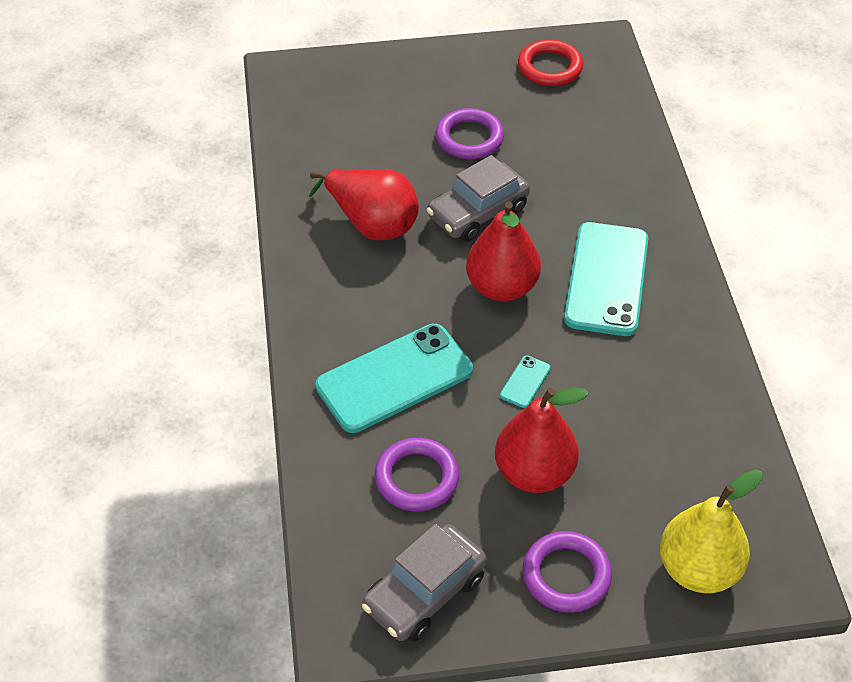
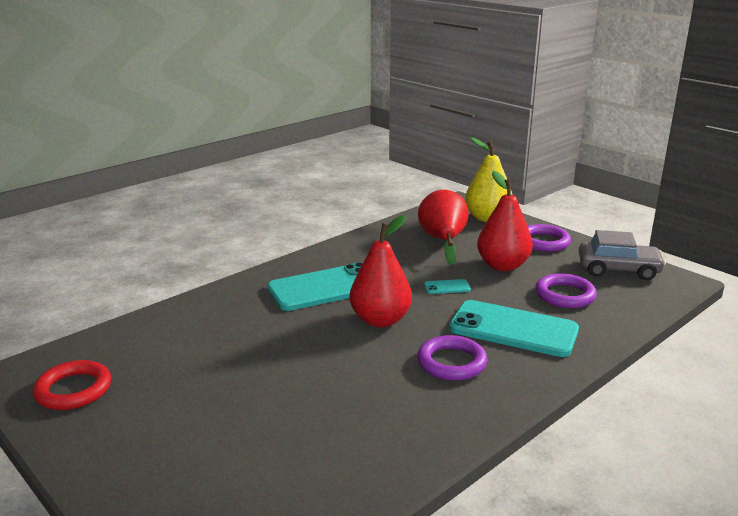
camera: 125 degrees left, 25 degrees down
(371, 224) = (386, 402): red pear -> red pear (443, 241)
(469, 138) = (222, 395): purple ring -> purple ring (451, 362)
(478, 212) = (315, 356): grey car -> none

